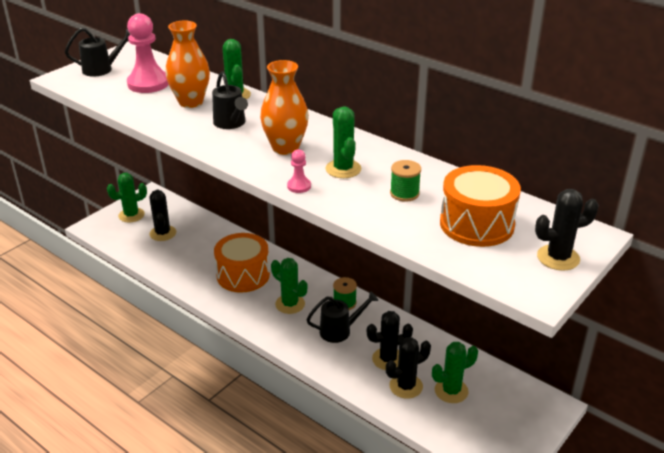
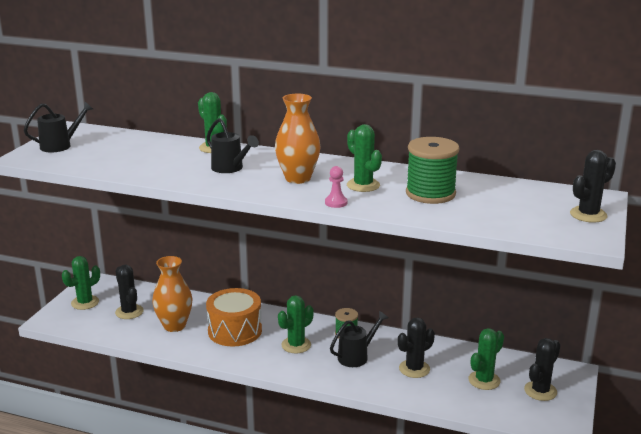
camera: 20 degrees left, 10 degrees down
(148, 83) = (119, 150): pink pawn -> none
(191, 102) = (176, 158): orange vase -> orange vase (174, 326)
(290, 304) = (296, 345): green cactus -> green cactus turned 60 degrees counterclockwise
(404, 193) = (430, 194): green spool -> green spool, size x1.85
(406, 386) = (443, 386): black cactus -> black cactus (540, 391)
(476, 224) = (507, 204): orange drum -> none

